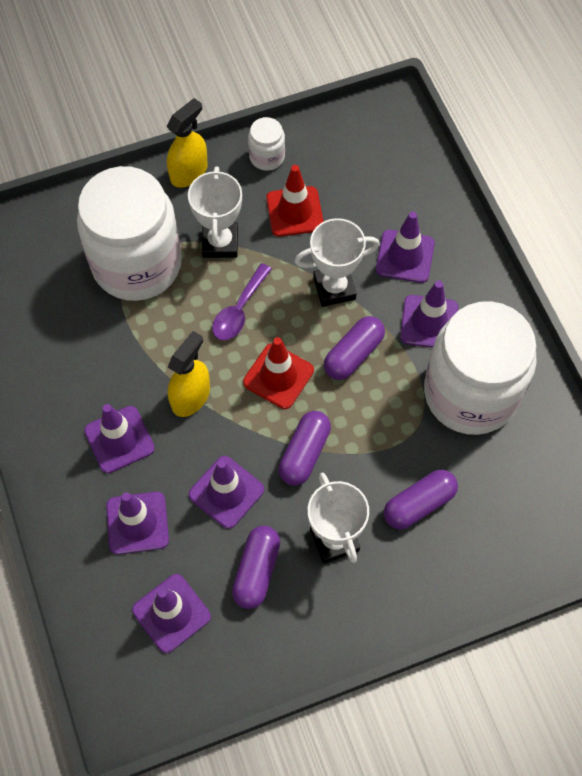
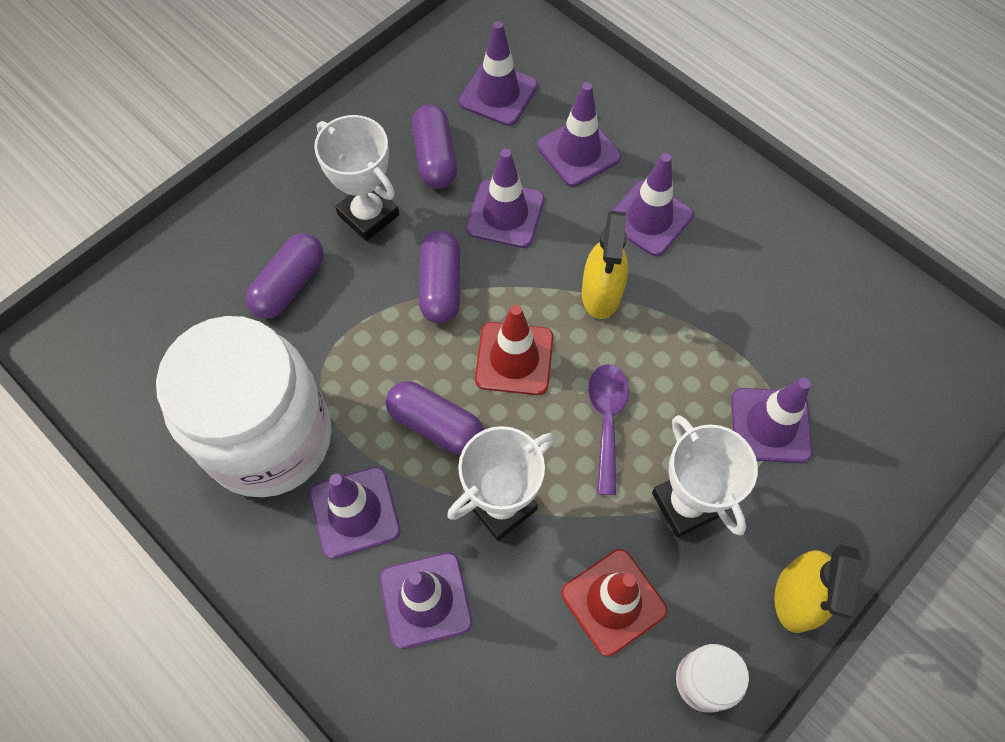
camera: 155 degrees right, 0 degrees up
(137, 264) = (770, 425): white jar -> purple traffic cone
(353, 354) = (436, 425): purple capsule -> purple capsule turned 75 degrees counterclockwise

